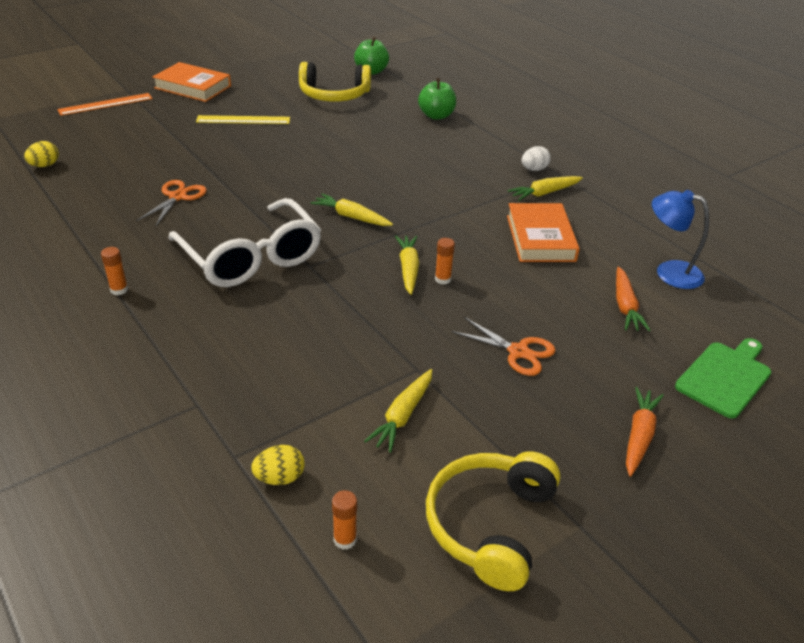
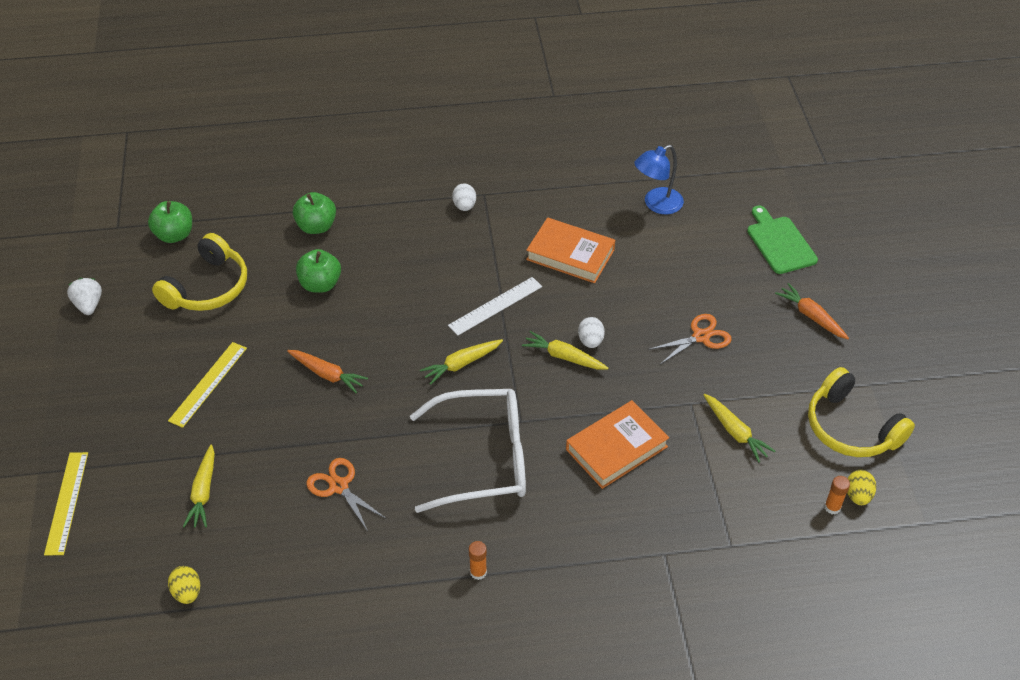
camera: 60 degrees left, 10 degrees up
(105, 104) = (66, 502): orange ruler -> yellow ruler
(193, 87) = (86, 406): orange book -> orange book (616, 448)
(279, 478) = (763, 525): yellow egg -> yellow egg (857, 495)
(281, 64) = (89, 305): none -> white strawberry
(379, 133) = (320, 284): none -> green apple
(435, 215) = (495, 306): none -> white ruler
(442, 279) = (590, 341): orange glue stick -> white egg
(544, 193) = (506, 218): yellow carrot -> yellow carrot (203, 492)
(625, 306) = (682, 251): orange carrot -> orange carrot (327, 374)

